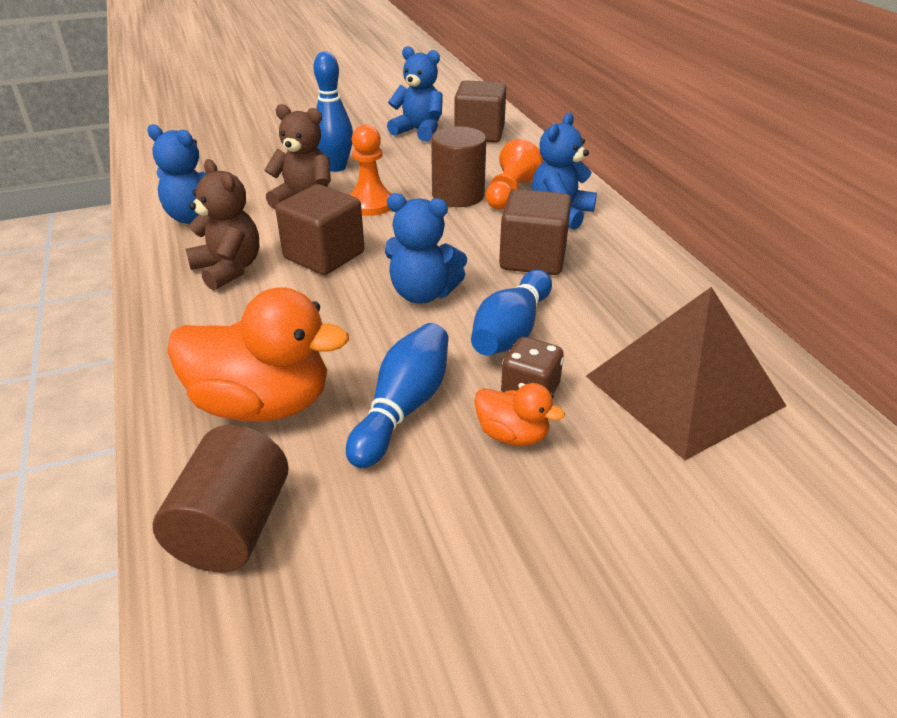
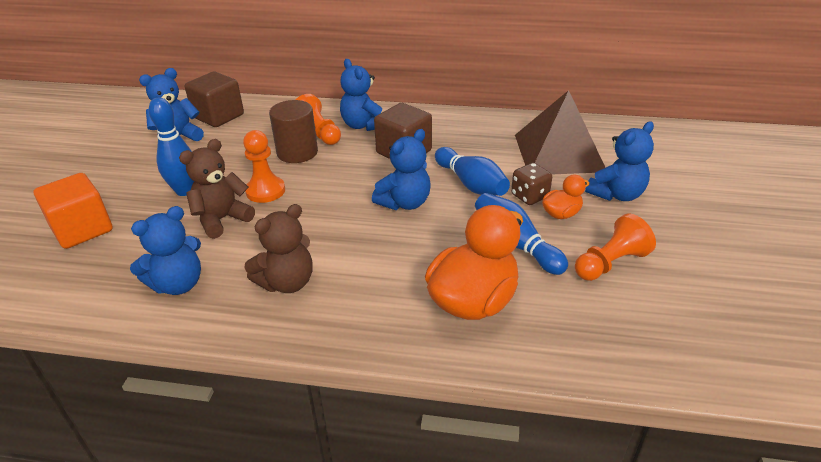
camera: 60 degrees left, 0 degrees up
(228, 269) = (287, 282): brown teddy bear -> brown teddy bear turned 150 degrees clockwise
(233, 527) = (583, 338): brown cylinder -> none
(246, 150) = (82, 229): none -> orange cube
(324, 256) = (316, 231): brown cube -> none
(424, 520) = (610, 263): none -> orange pawn
(624, 487) = (616, 194): none -> blue teddy bear

